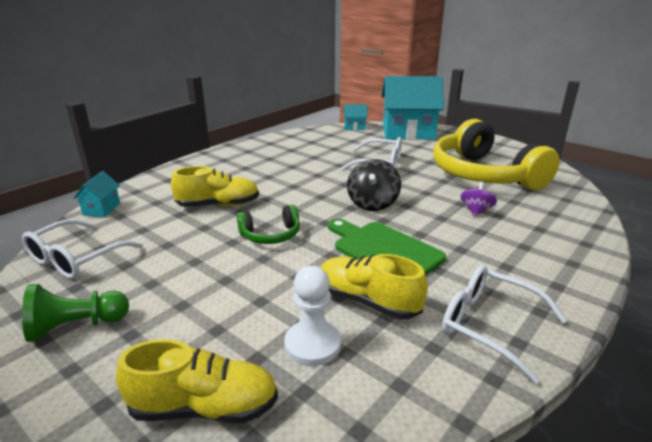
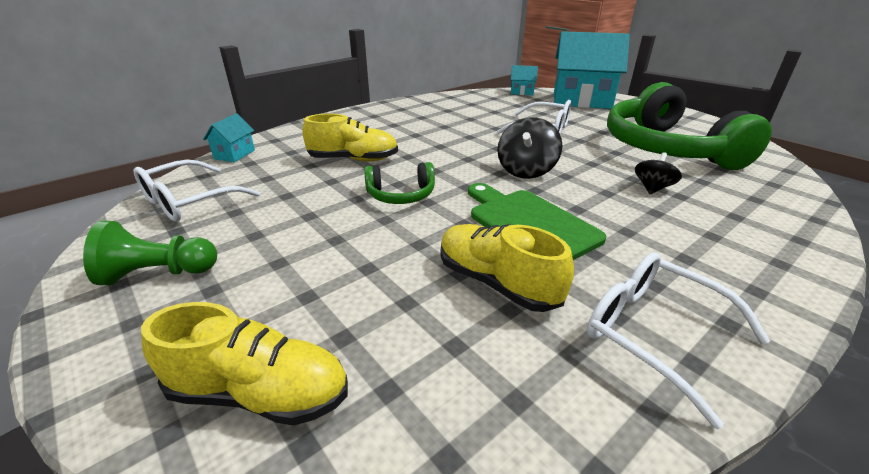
camera: 10 degrees right, 5 degrees up
(312, 344) = (415, 329): white pawn -> none
(476, 211) = (652, 188): purple spinning top -> black spinning top
(483, 174) = (666, 149): yellow headphones -> green headphones

